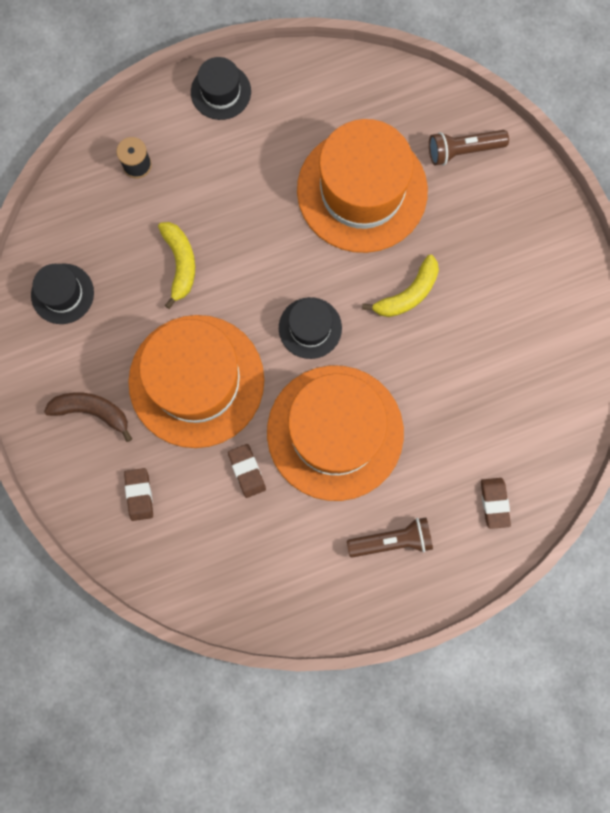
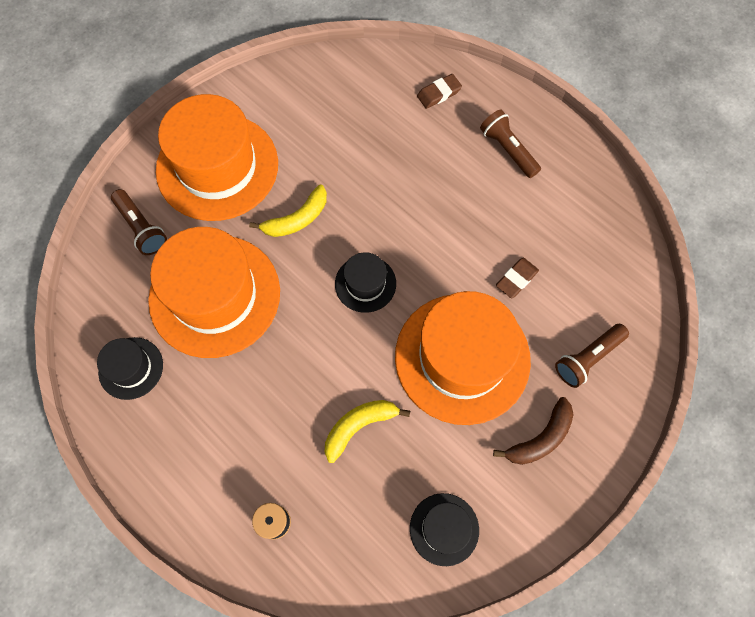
camera: 115 degrees left, 10 degrees down
(92, 411) = (540, 438): brown banana -> brown banana turned 120 degrees counterclockwise
(139, 494) = (587, 358): brown eraser -> brown flashlight
(221, 92) = (159, 474): black hat -> black hat (131, 368)
(335, 432) = (446, 225): orange hat -> orange hat (217, 167)
(408, 294) = (297, 219): yellow banana -> yellow banana turned 120 degrees clockwise

